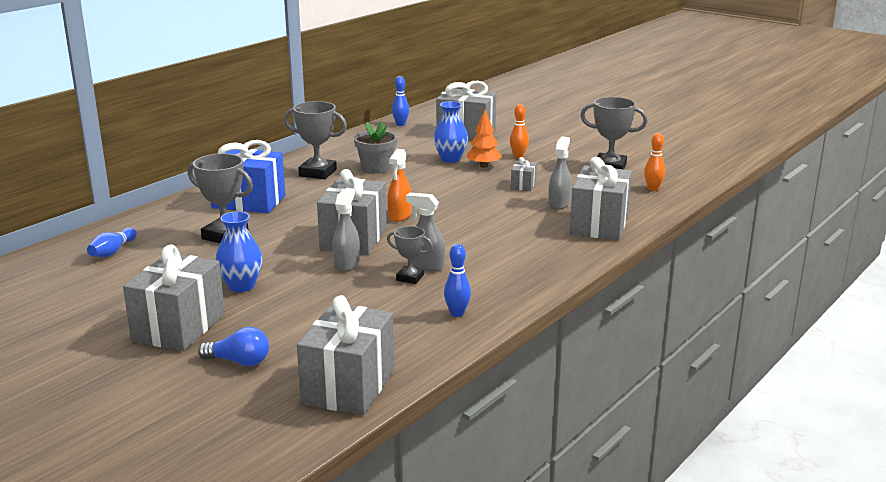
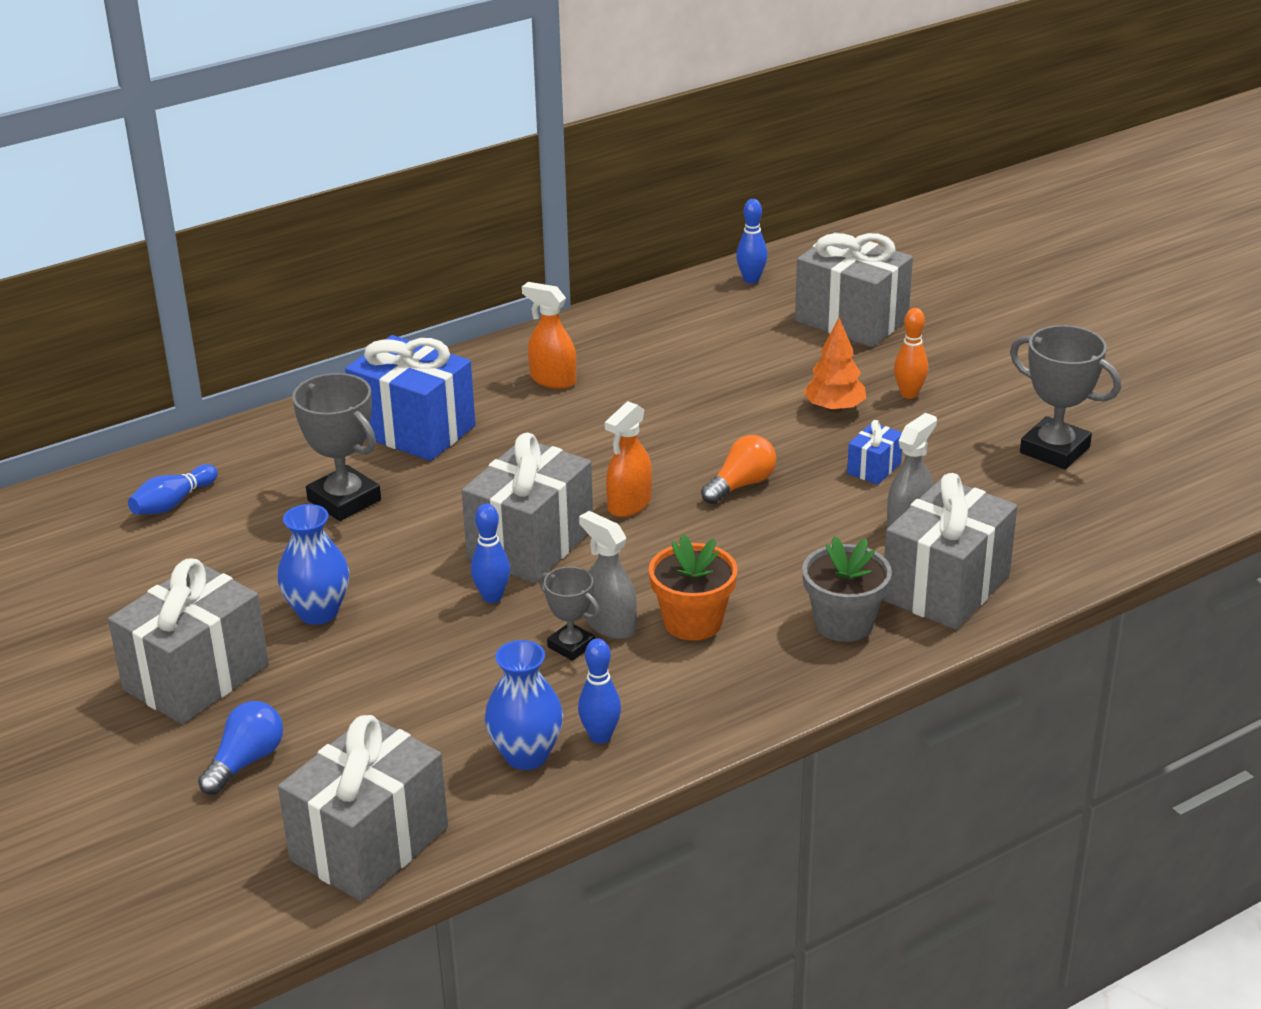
camera: 20 degrees right, 10 degrees up
(239, 362) = (245, 761): blue light bulb -> blue light bulb turned 90 degrees counterclockwise
(317, 173) = (552, 380): grey trophy -> orange spray bottle
(347, 264) = (492, 597): grey spray bottle -> blue bowling pin
(376, 168) = (652, 384): grey flower pot -> grey flower pot (844, 623)
(450, 159) = (788, 381): blue vase -> blue vase (526, 755)
(456, 200) = (741, 485): none -> orange light bulb
(473, 258) = (693, 622): none -> orange flower pot
(523, 185) = (874, 468): grey gift -> blue gift
(653, 189) = (1098, 517): orange bowling pin -> none

